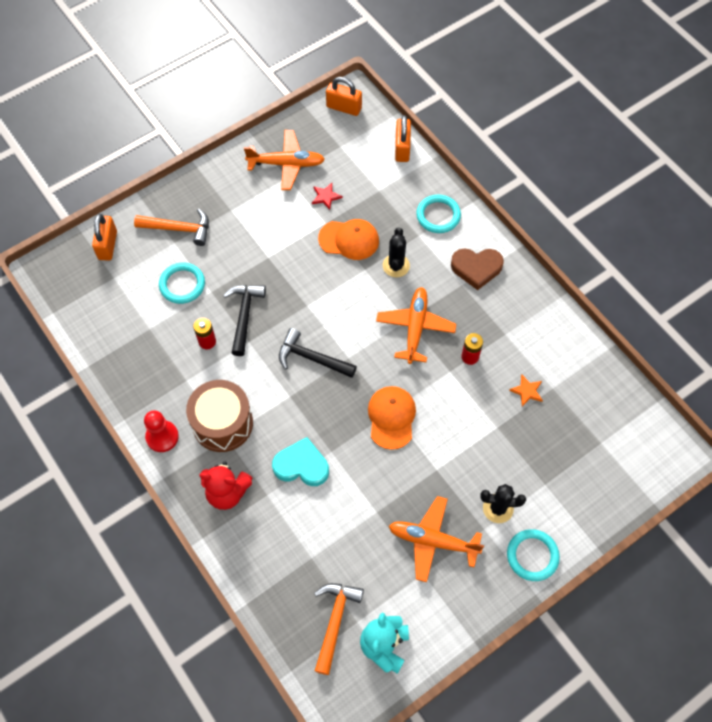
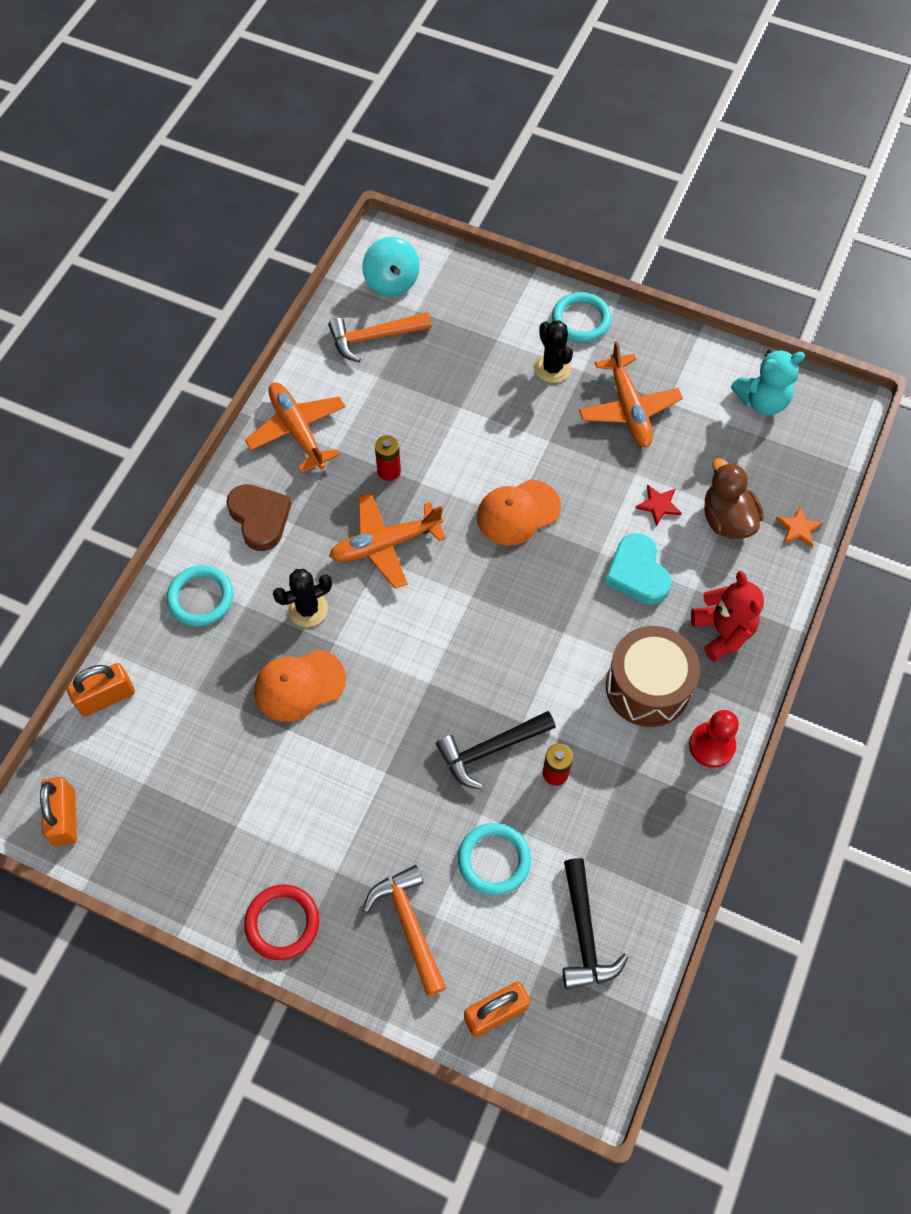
camera: 120 degrees left, 0 degrees up
(221, 175) = (282, 923): none -> red ring
(286, 164) = (214, 840): orange plane -> orange plane (297, 430)
(304, 551) = (727, 519): none -> brown duck
(312, 358) = (498, 635): black hammer -> black hammer (584, 933)
(326, 196) = (243, 753): red star -> red star (658, 505)
(335, 622) = (773, 453): orange hammer -> orange hammer (374, 337)
(349, 240) = (299, 685): orange cap -> orange cap turned 90 degrees counterclockwise
(527, 391) = (398, 398): orange star -> orange star (798, 528)
(637, 439) = (392, 282): none -> turquoise spinning top

